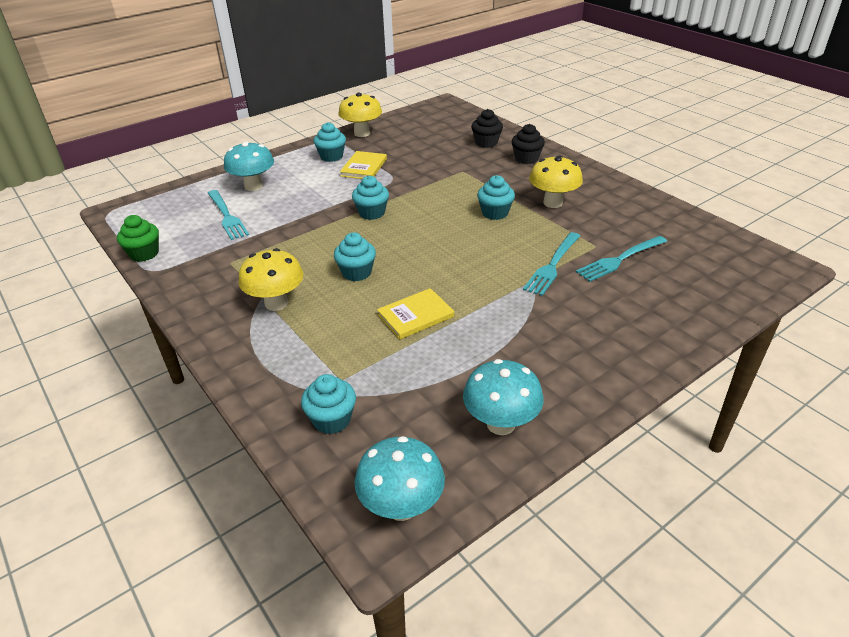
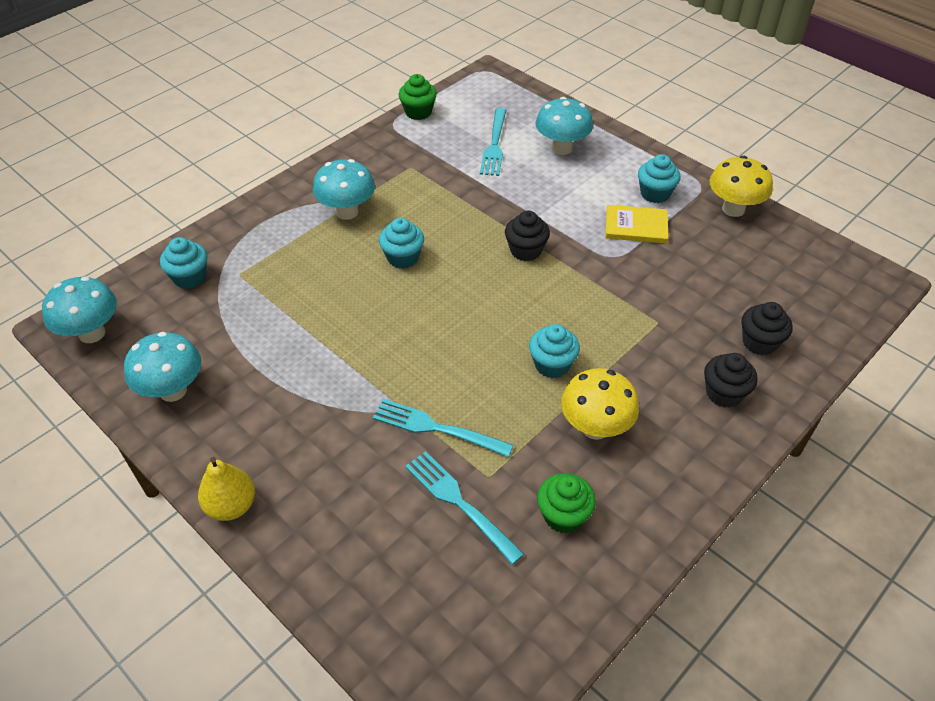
camera: 80 degrees right, 10 degrees up
(227, 216) = (494, 145): turquoise fork -> turquoise fork turned 45 degrees counterclockwise
(276, 303) = (347, 212): yellow mushroom -> turquoise mushroom
(372, 213) = (525, 250): turquoise cupcake -> black cupcake
(415, 316) = (331, 313): yellow book -> none
(624, 221) = (563, 515): none -> green cupcake
(636, 376) = (231, 506): none -> yellow pear

